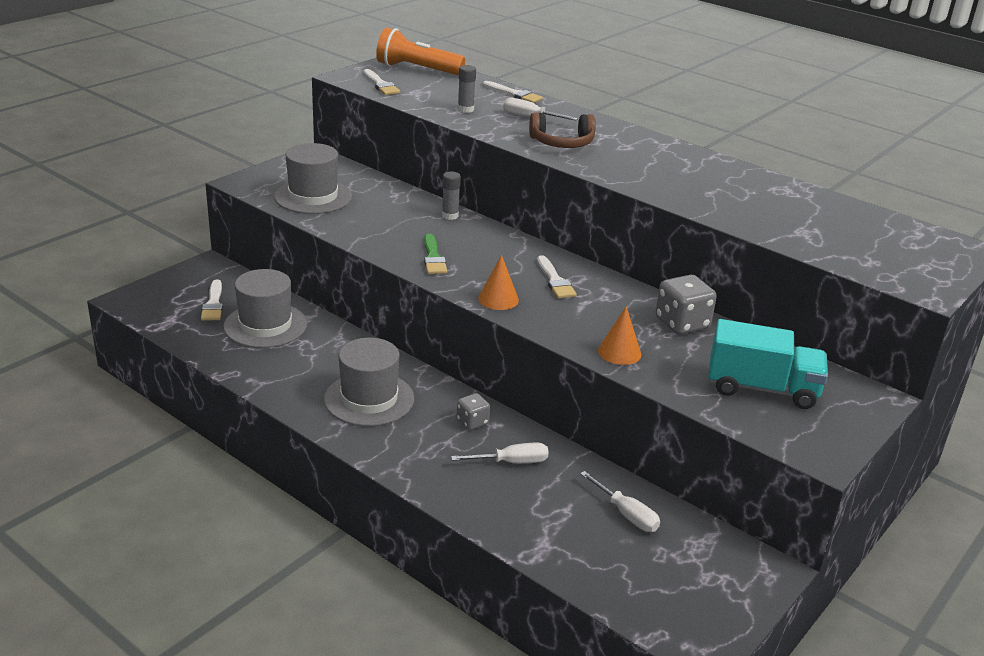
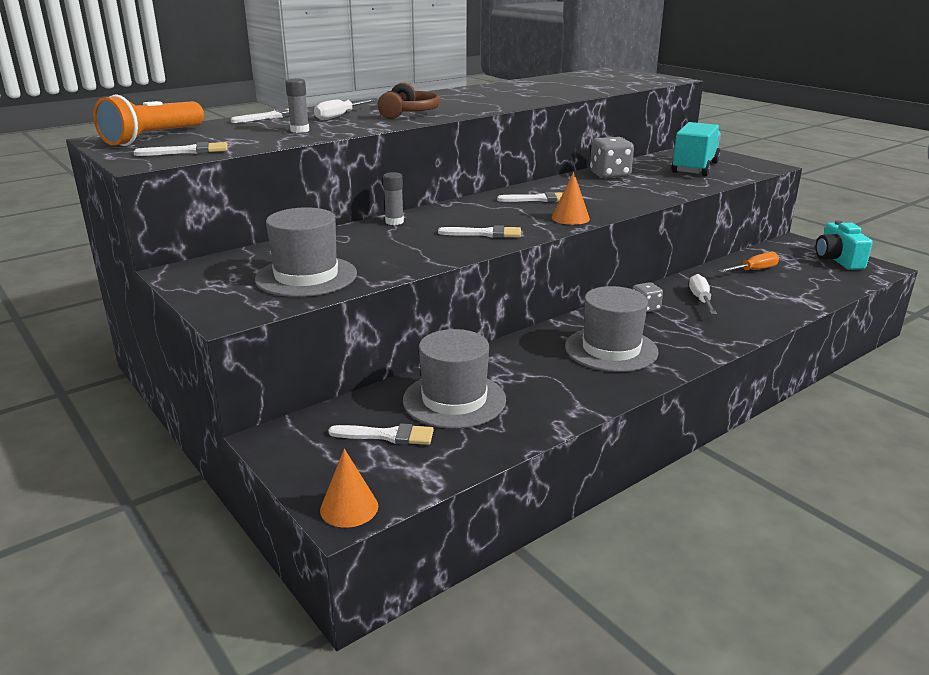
camera: 75 degrees left, 5 degrees down
(433, 258) = (485, 233): green brush -> white brush
(619, 352) = (655, 193): orange cone -> orange cone (349, 508)
(627, 514) = (754, 270): white screwdriver -> orange screwdriver
(712, 605) = (837, 260): none -> turquoise camera

